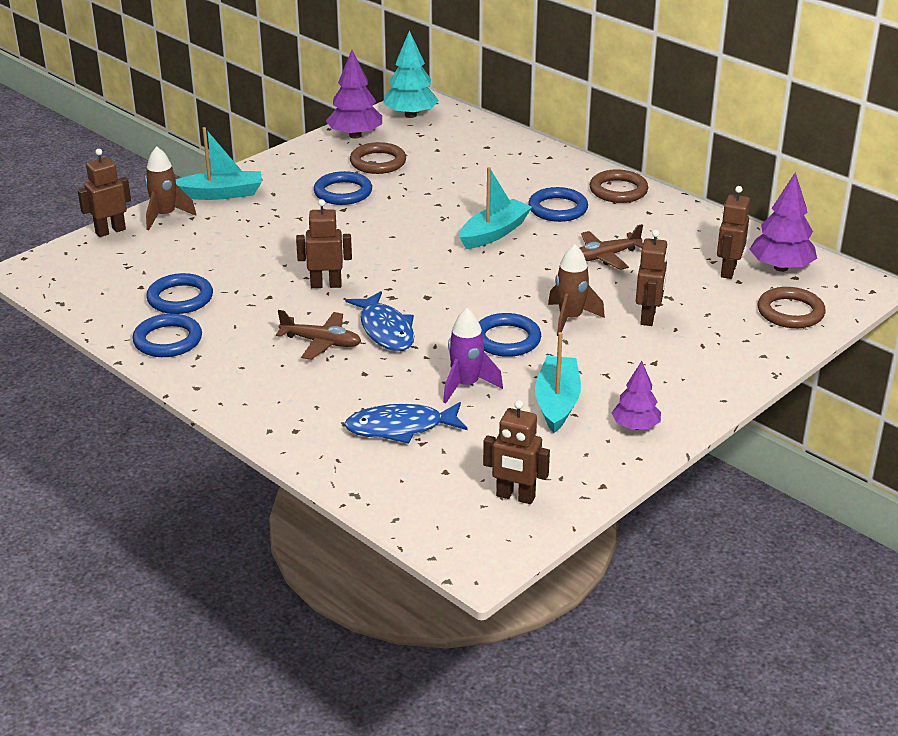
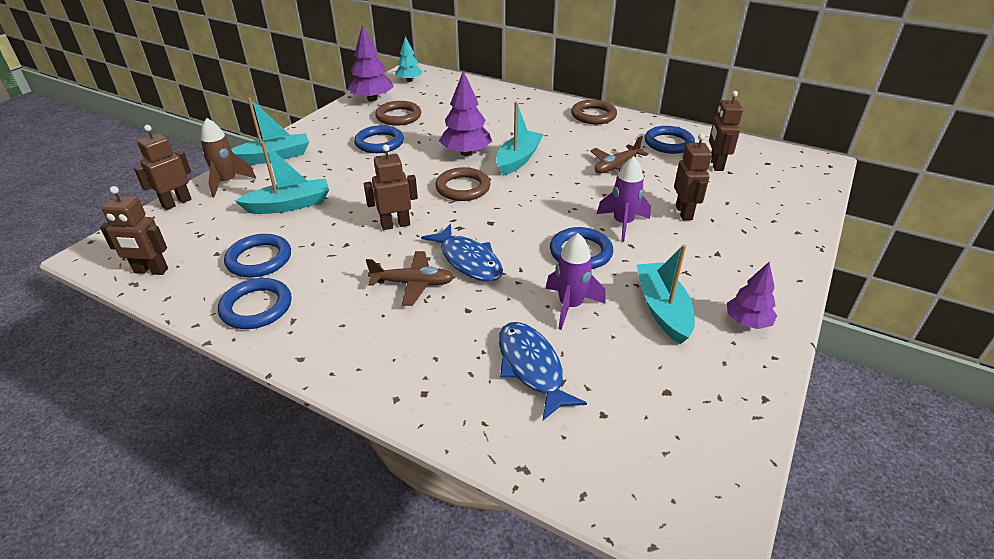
camera: 15 degrees left, 5 degrees up
(223, 249) = (289, 205): none -> turquoise boat
(401, 428) = (532, 367): blue fish -> blue fish turned 90 degrees clockwise
(410, 115) = (409, 80): turquoise tree -> turquoise tree, size x0.64
(515, 497) = (691, 432): brown robot -> brown robot (151, 271)
(558, 209) = (557, 134): blue ring -> blue ring (668, 143)
(570, 319) = (623, 224): brown rocket -> purple rocket
(781, 268) = (752, 157): purple tree -> purple tree (466, 153)
(790, 312) = (787, 191): brown ring -> brown ring (463, 188)

